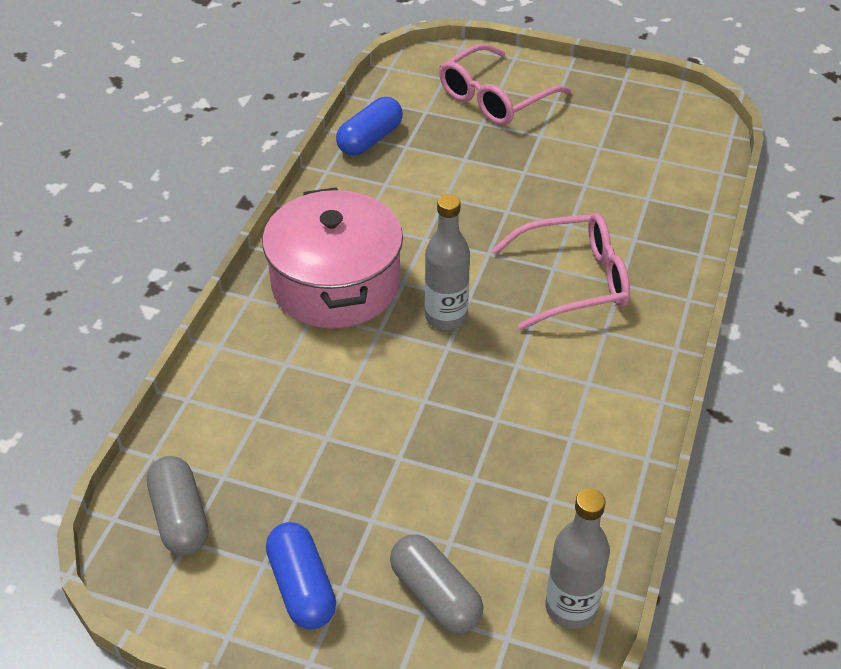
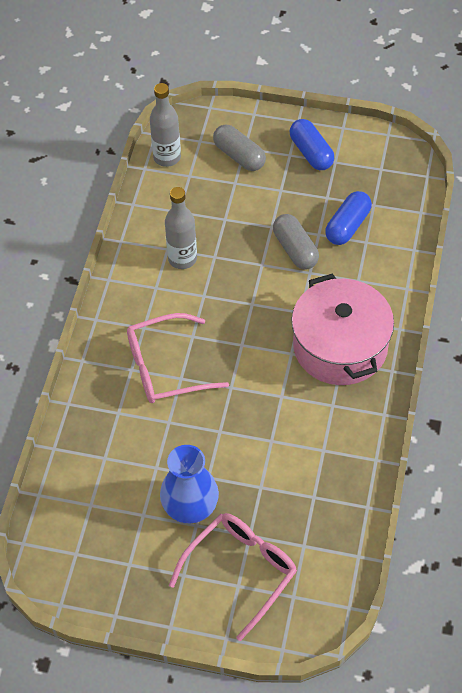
camera: 175 degrees right, 10 degrees up
(180, 517) = (389, 180): grey capsule -> grey capsule (295, 249)
(370, 139) = (347, 502): blue capsule -> blue capsule (347, 226)
(446, 317) = (256, 327): grey bottle -> grey bottle (182, 259)
(546, 148) = (190, 507): none -> blue vase

